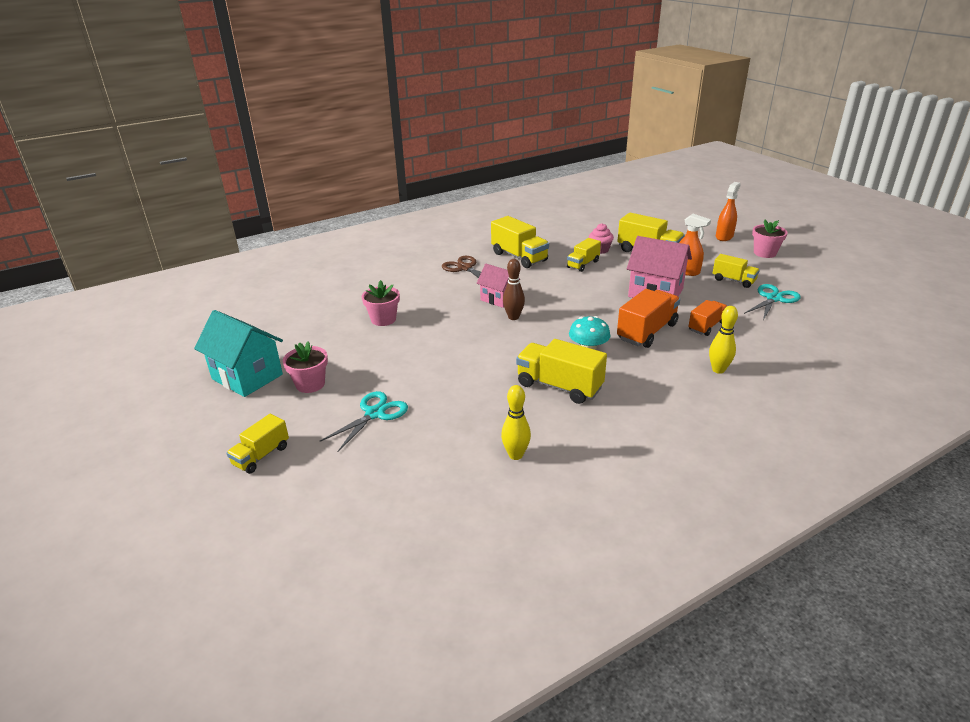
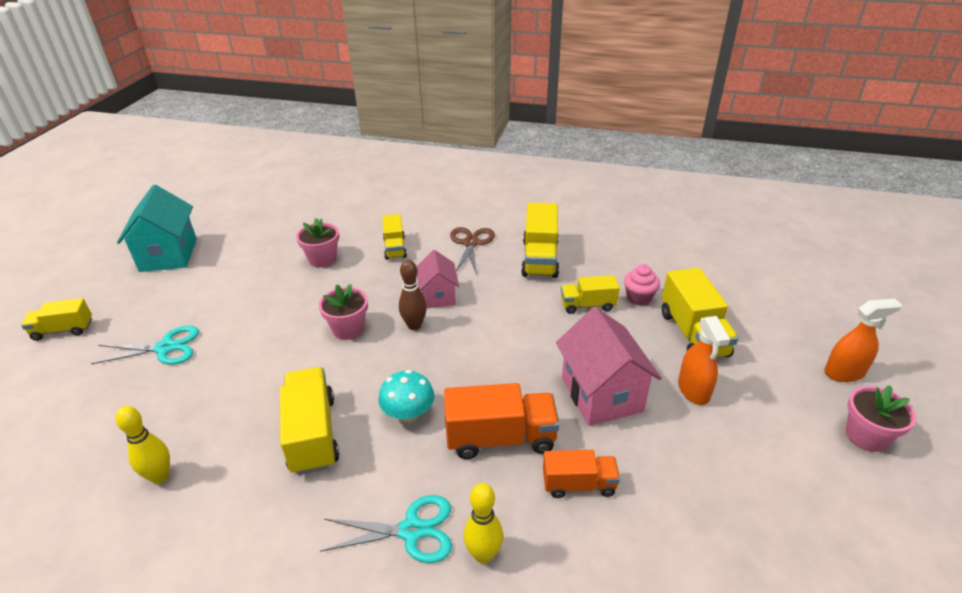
camera: 45 degrees right, 5 degrees up
(310, 384) = (183, 289): pink flower pot -> pink flower pot (348, 329)
(733, 280) = (736, 446): yellow truck -> yellow truck (395, 248)
(774, 299) = (746, 515): turquoise scissors -> turquoise scissors (411, 531)

